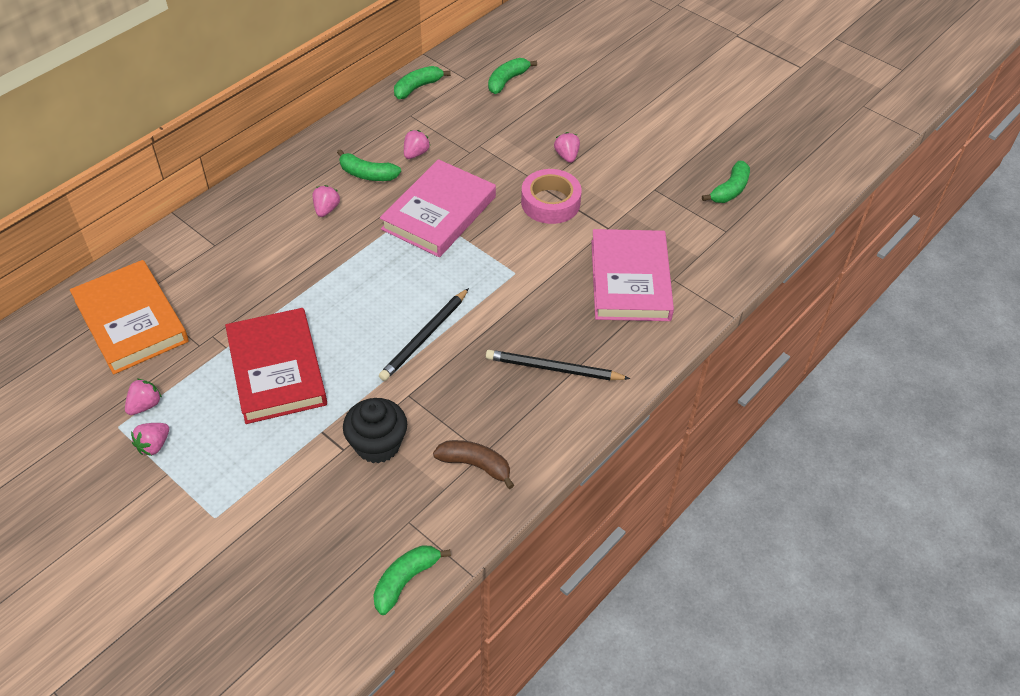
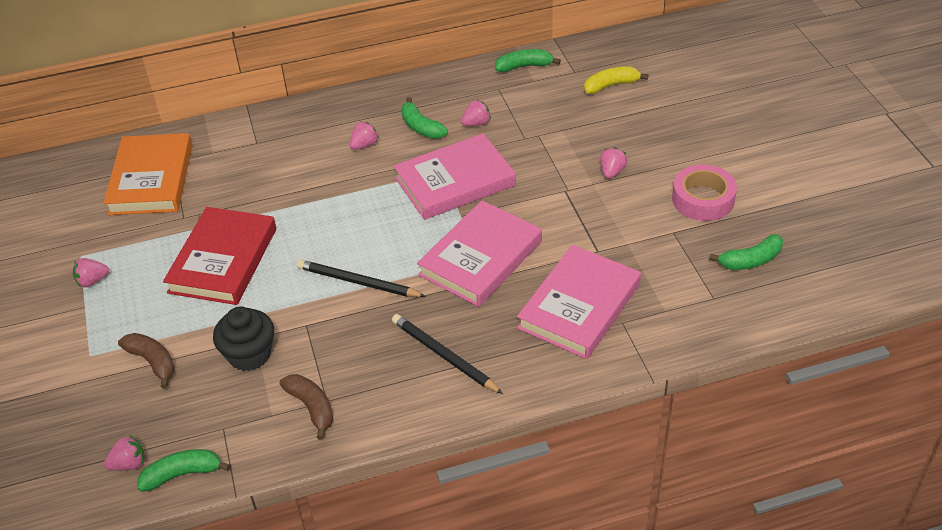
camera: 35 degrees right, 5 degrees down
(145, 405) = (110, 248): pink strawberry -> pink strawberry (129, 464)
(287, 494) = (152, 362): none -> brown banana
(425, 337) = (358, 282): black pencil -> black pencil turned 45 degrees clockwise
(507, 81) = (611, 85): green banana -> yellow banana
(517, 272) = (481, 258): none -> pink book
(550, 202) = (562, 208): pink tape -> pink tape (703, 199)

